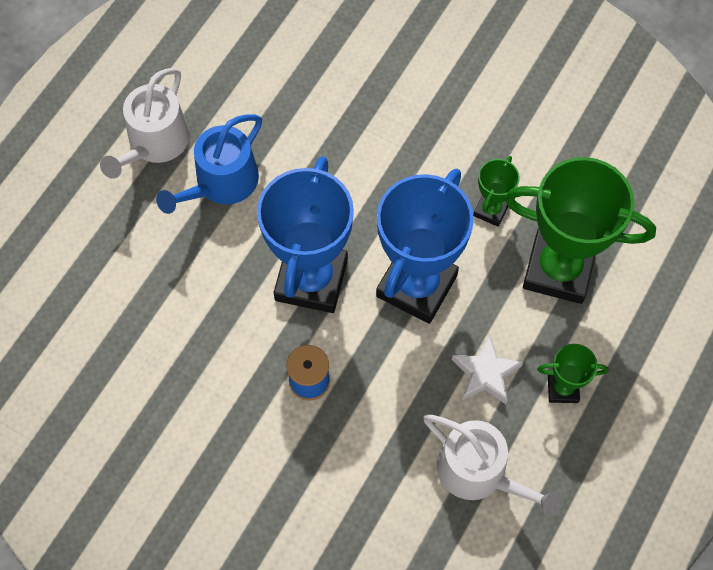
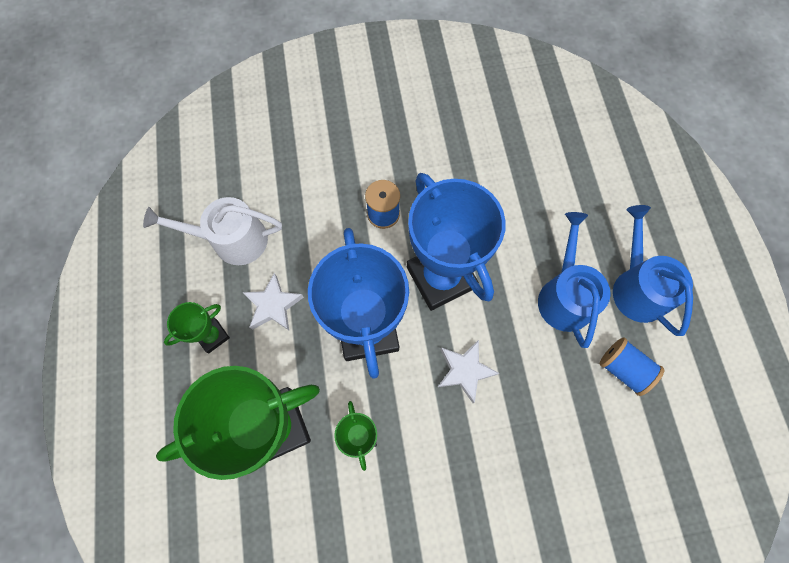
camera: 140 degrees right, 5 degrees up
(155, 143) = (637, 287): white watering can -> blue watering can
(235, 99) = (623, 368): none -> blue spool
(363, 192) = (464, 371): none -> white star

